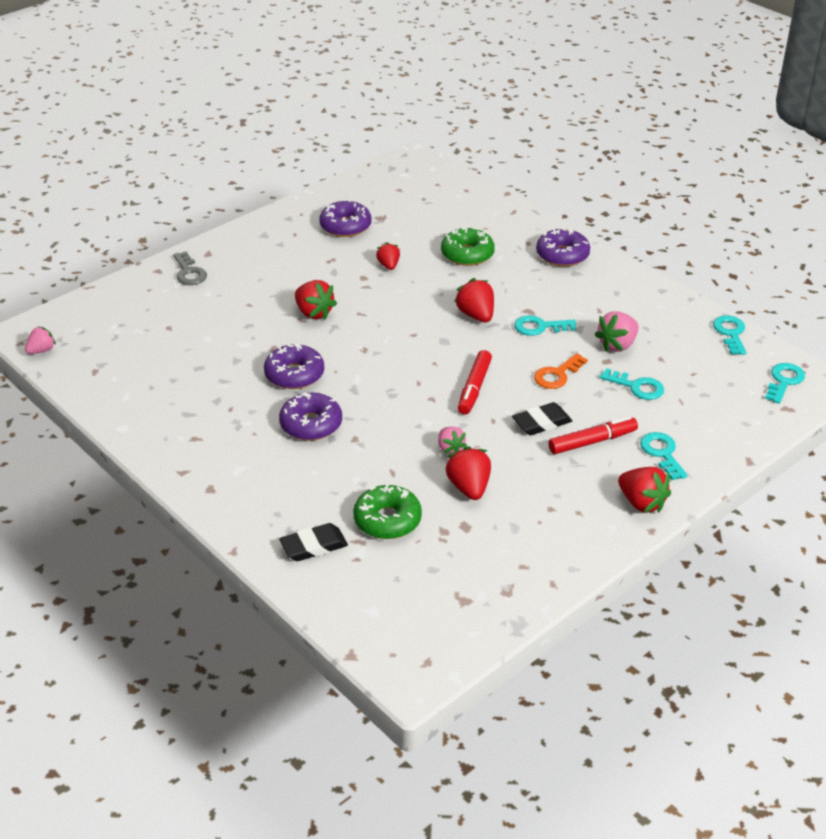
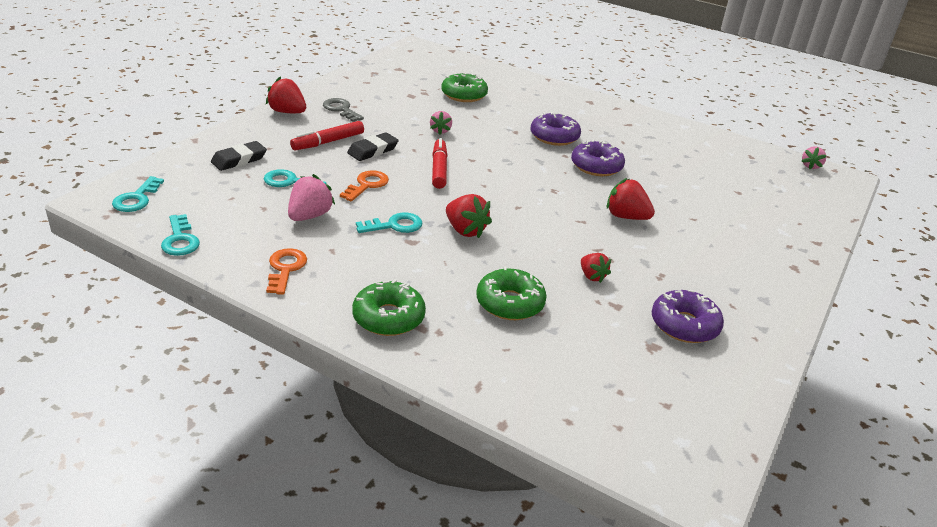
camera: 160 degrees right, 5 degrees down
(189, 273) = (785, 243): grey key -> grey key (341, 109)
(314, 546) = (502, 83): black eraser -> black eraser (239, 160)
(450, 448) = (440, 131): pink strawberry -> pink strawberry turned 135 degrees counterclockwise
(469, 487) = (416, 112): red strawberry -> none
(562, 255) = (388, 317): purple donut -> green donut
(638, 298) = (285, 269): none -> orange key
(662, 453) = (269, 139): turquoise key -> none

